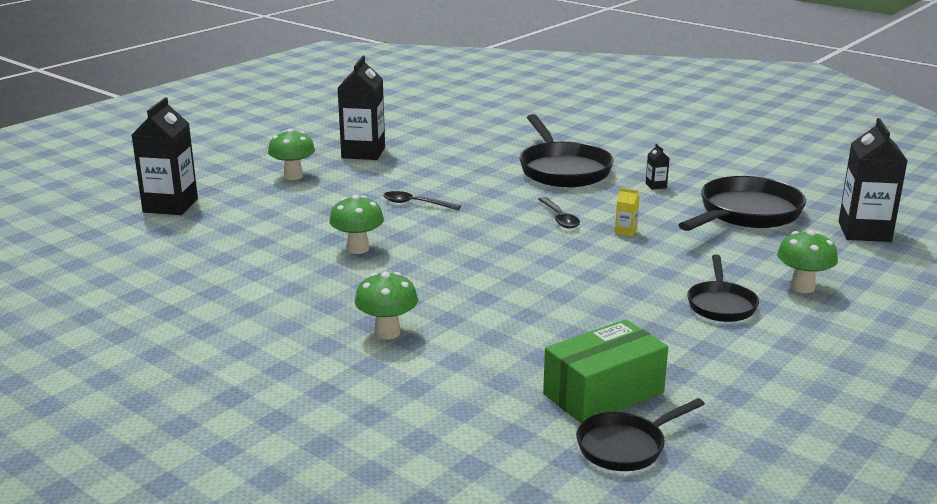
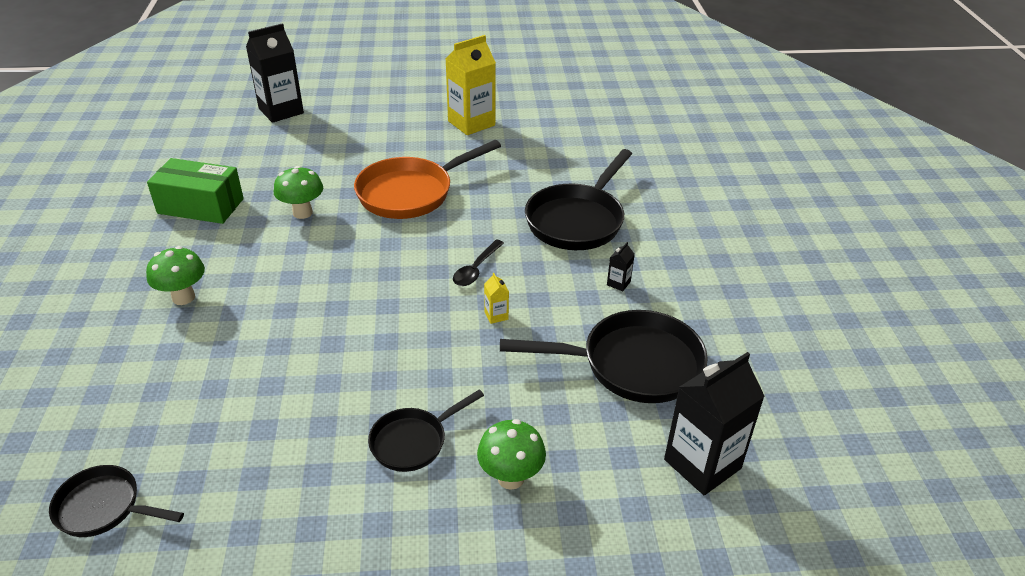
camera: 45 degrees right, 15 degrees up
(293, 176) = (389, 122): green mushroom -> none
(363, 152) = (471, 123): black carton -> yellow carton
(415, 204) = (411, 193): black spoon -> orange pan
(603, 393) = (181, 452): green box -> green box (200, 206)

